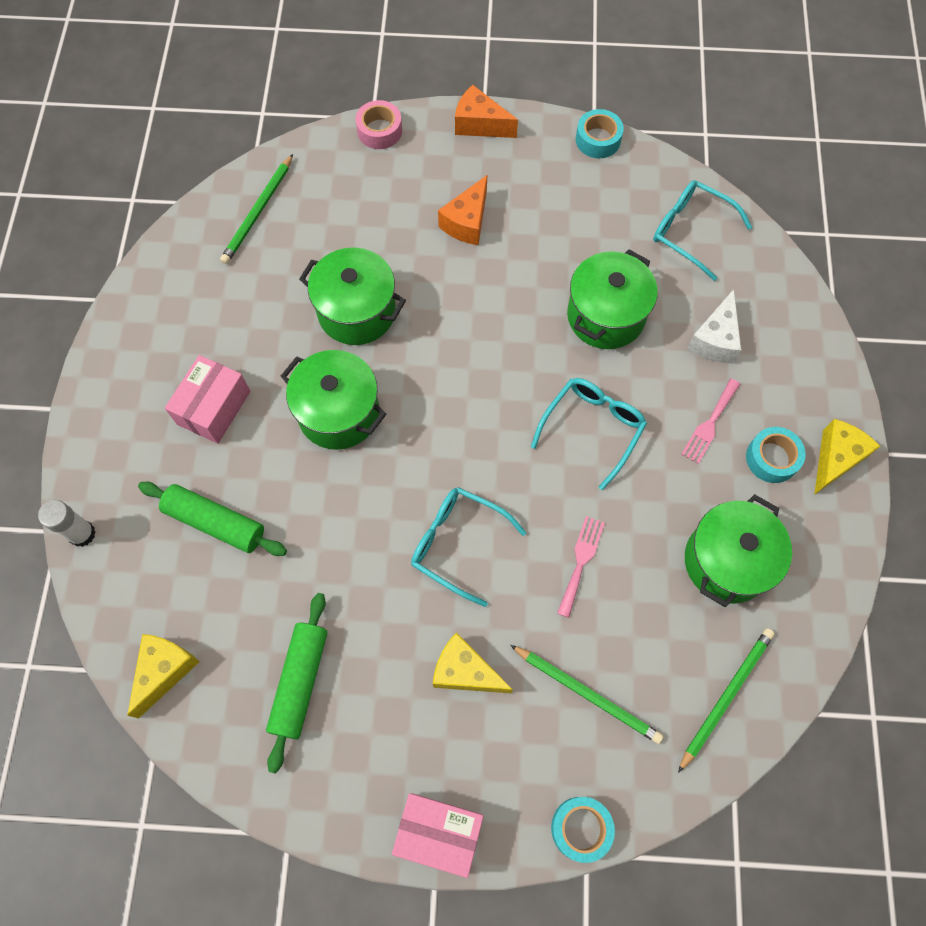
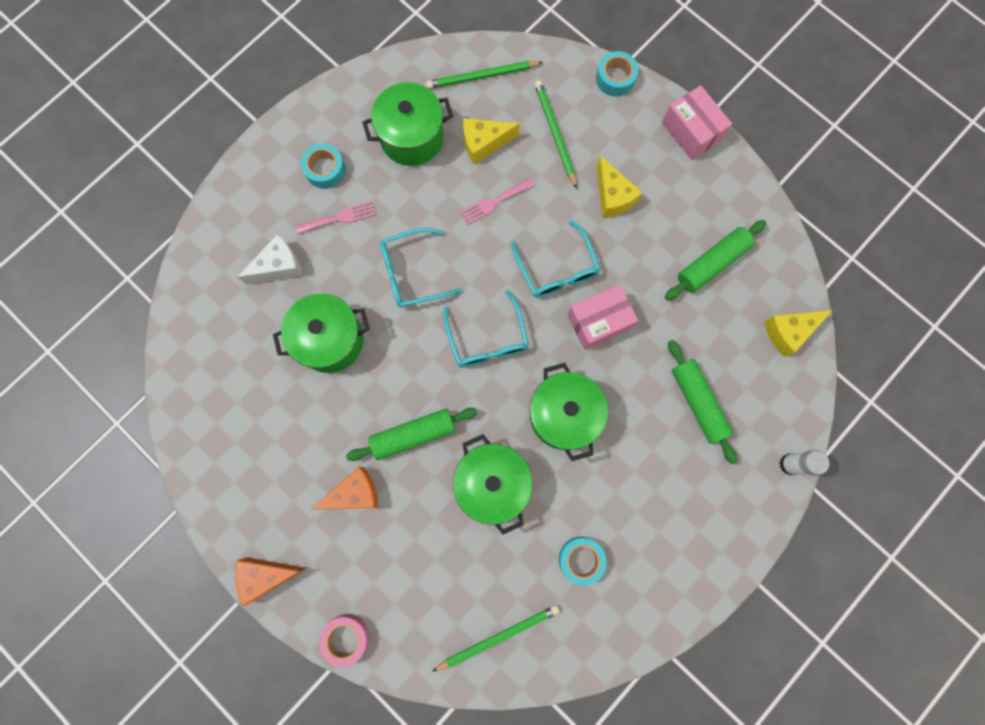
camera: 140 degrees left, 10 degrees up
(214, 407) = (645, 488): pink box -> pink box (599, 321)
(460, 298) = (413, 435): none -> green rolling pin
(479, 124) = (267, 575): orange cheese -> orange cheese turned 105 degrees clockwise
(598, 140) = (196, 484): turquoise tape -> turquoise tape (581, 559)
(691, 232) = (212, 353): turquoise glasses -> turquoise glasses (487, 339)
(835, 459) = (289, 140): yellow cheese -> yellow cheese (484, 143)

